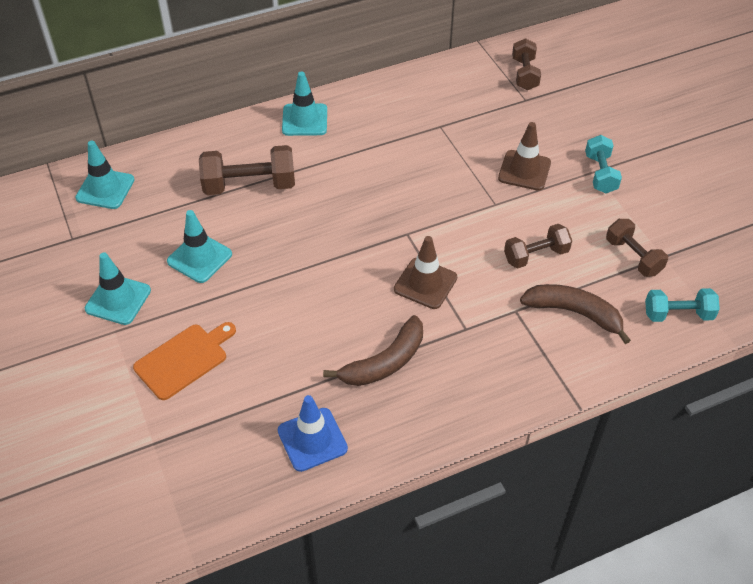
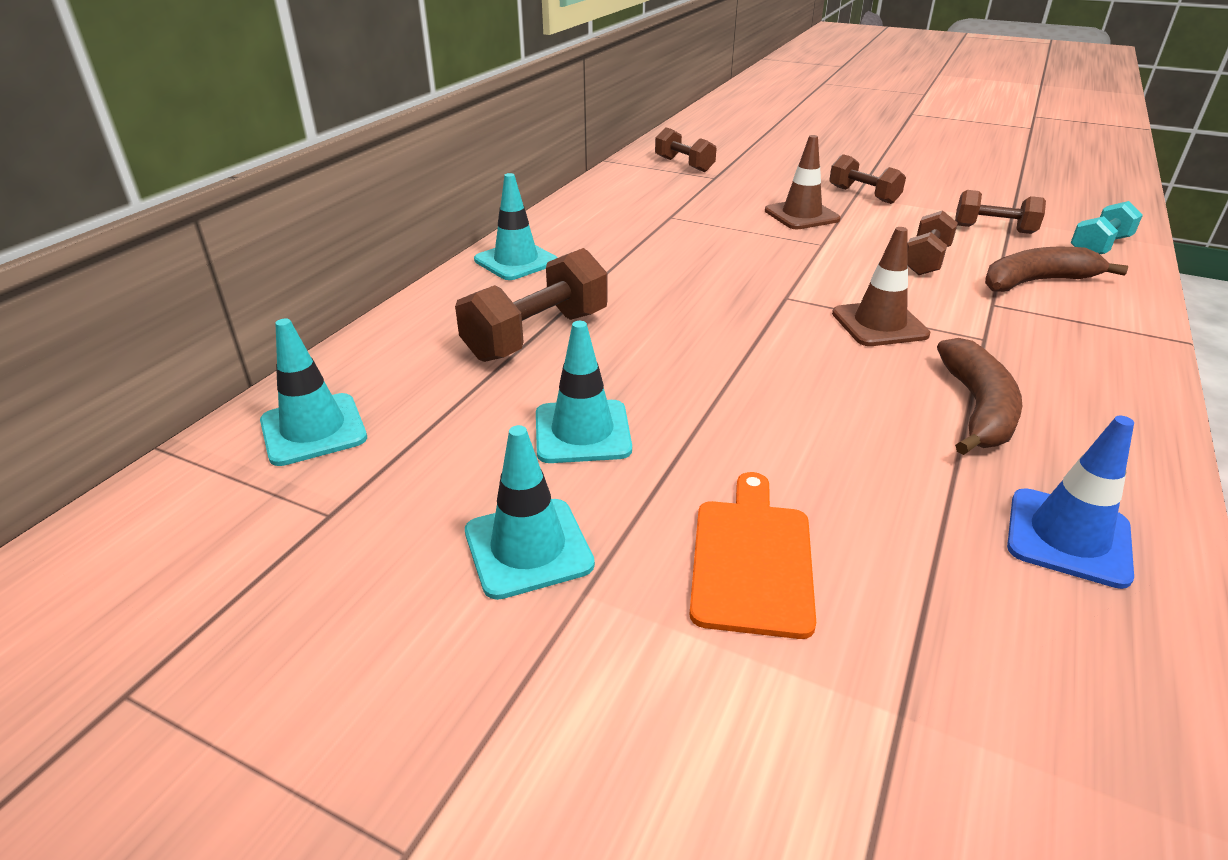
camera: 40 degrees left, 15 degrees down
(600, 174) = (863, 195): turquoise dumbbell -> brown dumbbell

